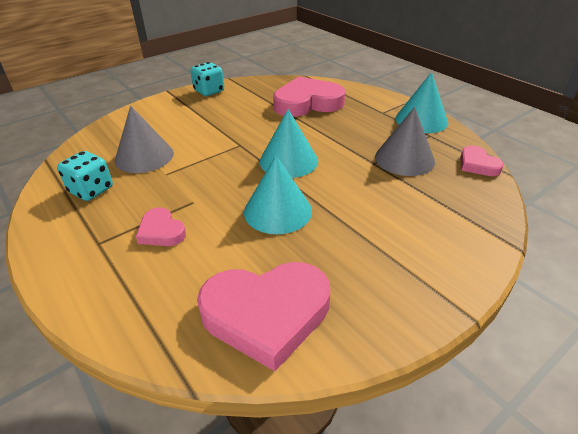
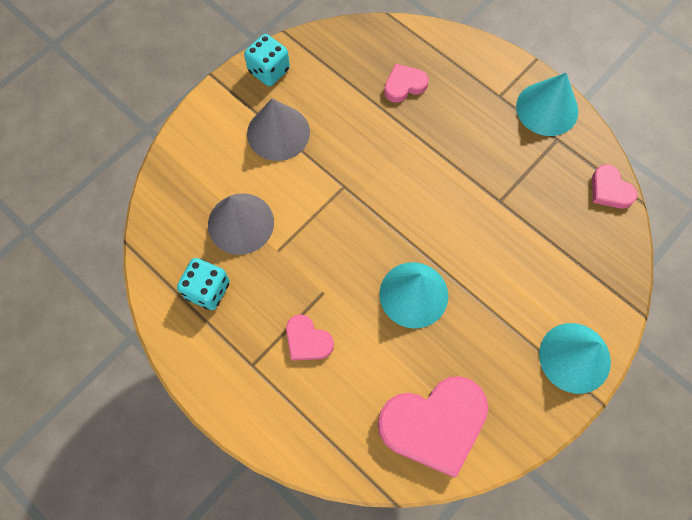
camera: 10 degrees left, 30 degrees up
(288, 161) = (406, 209): turquoise cone -> turquoise cone (574, 357)
(307, 103) = (404, 85): pink heart -> pink heart, size x0.50
(404, 159) = (532, 189): grey cone -> grey cone (278, 132)

